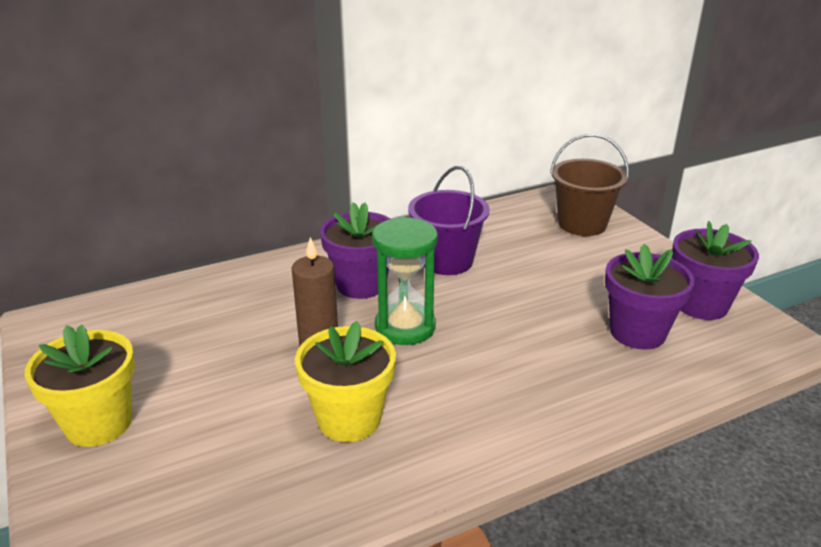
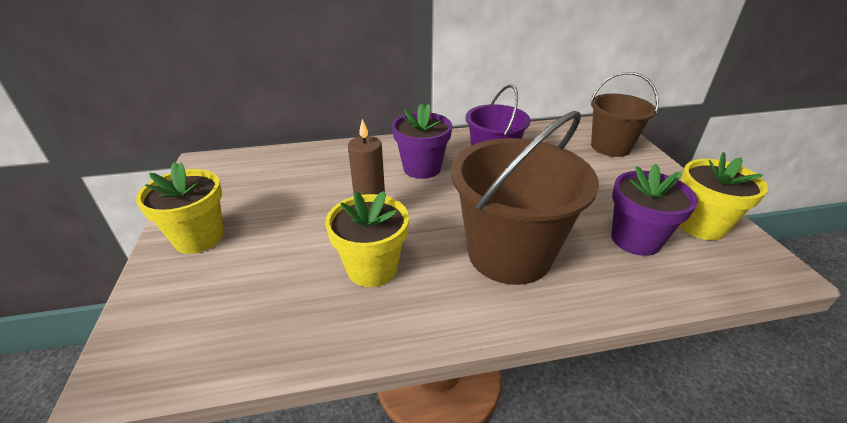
camera: 15 degrees right, 5 degrees up
(405, 327) = (442, 204): green hourglass -> none
(505, 373) = (509, 254): none -> brown bucket
(701, 305) = (700, 225): purple flower pot -> yellow flower pot

